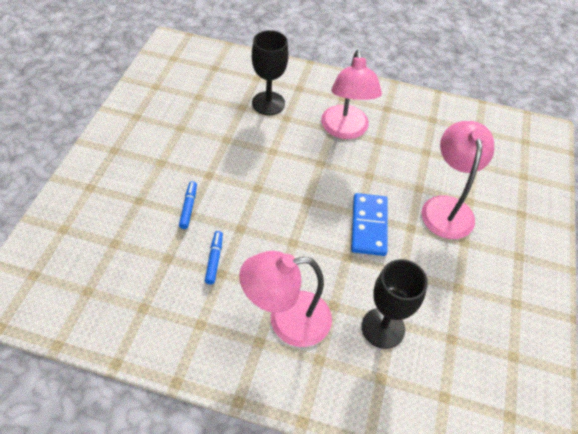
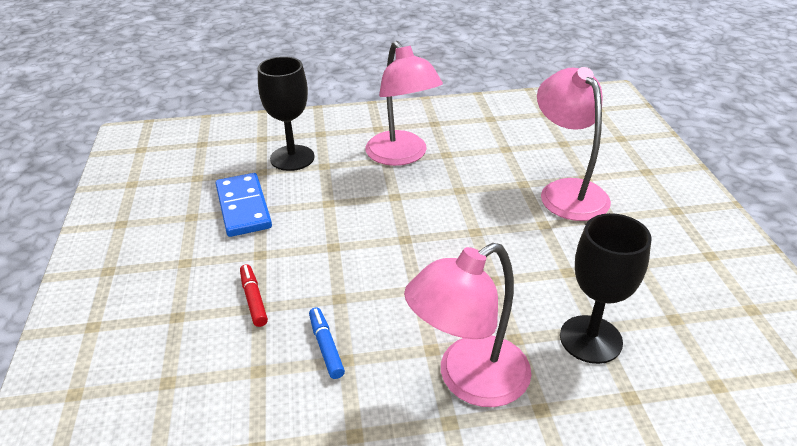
camera: 20 degrees left, 15 degrees down
(188, 207) = (253, 299): blue marker -> red marker
(369, 226) = (496, 239): blue domino -> blue domino (243, 207)

